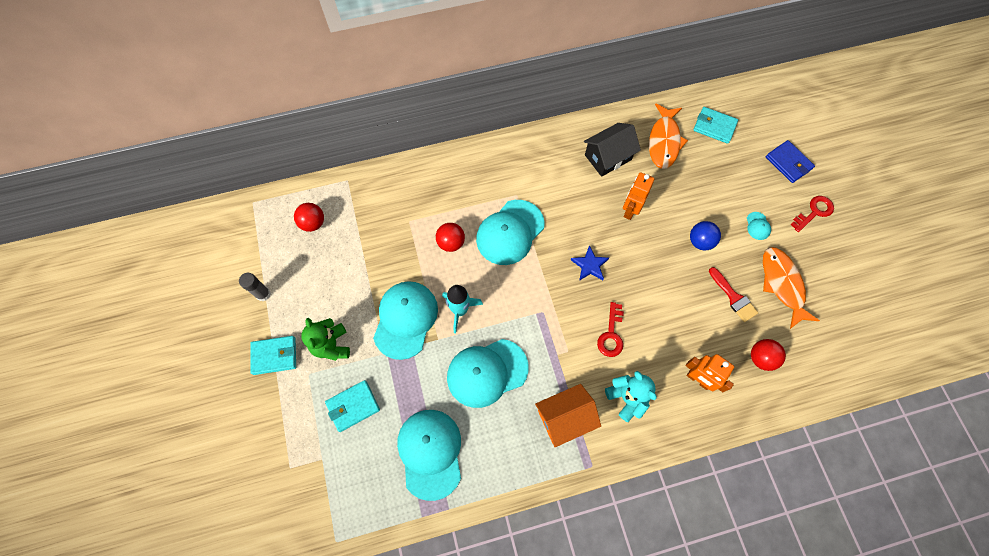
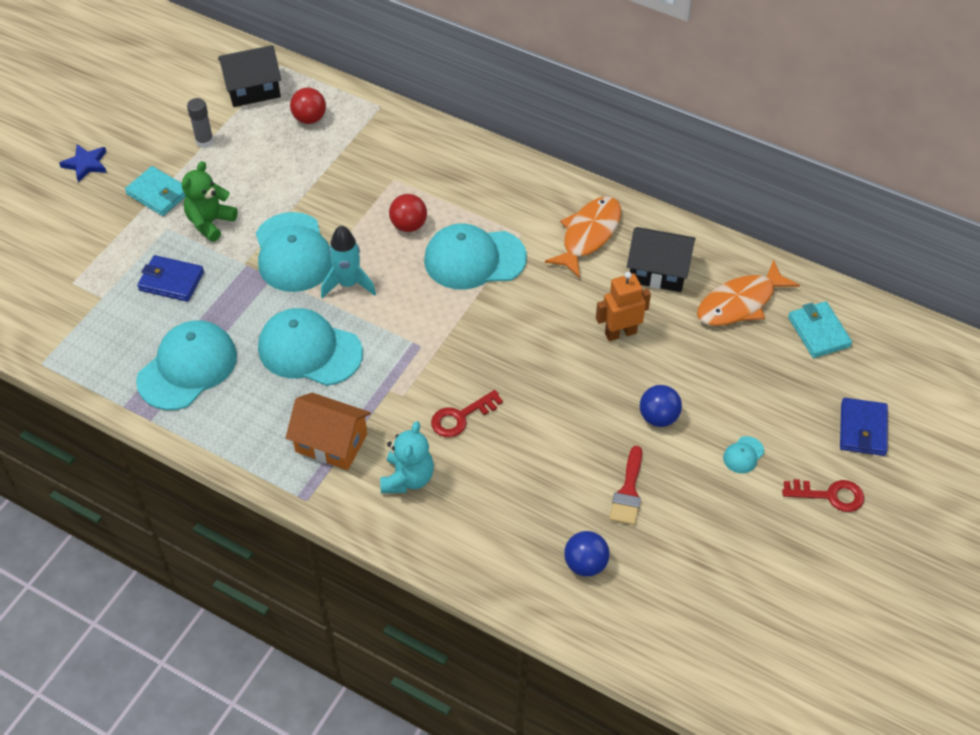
camera: 45 degrees right, 15 degrees down
(254, 233) = (253, 89): none -> black house
(353, 406) = (171, 281): turquoise wallet -> blue wallet
(405, 319) = (293, 253): turquoise cap -> turquoise cap turned 105 degrees clockwise
(589, 265) = (515, 346): blue star -> blue star (86, 164)
(698, 379) = (496, 524): orange robot -> none
(761, 358) = (585, 564): red ball -> blue ball
(782, 284) = (698, 525): orange fish -> orange fish (588, 235)

